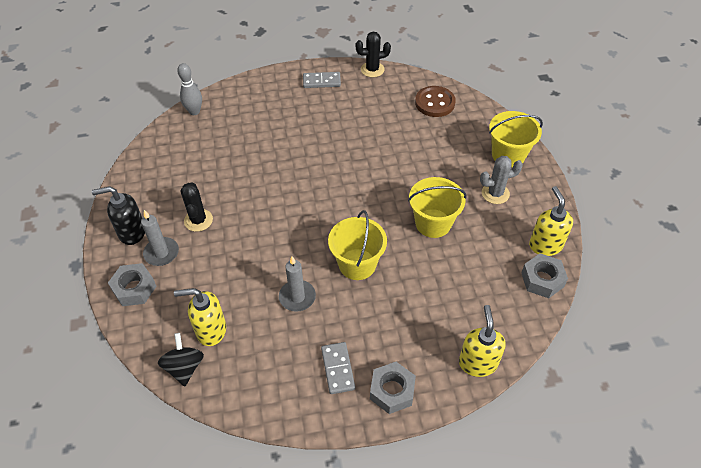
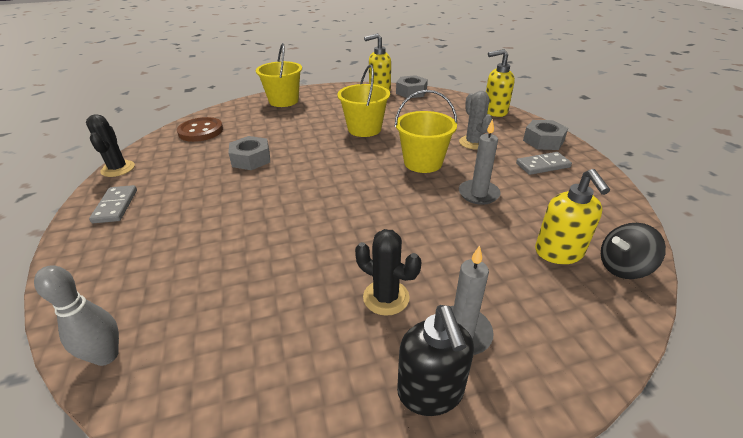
camera: 95 degrees left, 15 degrees down
(134, 288) = (543, 355): grey nut -> grey nut (251, 159)
(198, 220) = (386, 297): black cactus -> black cactus turned 45 degrees clockwise
(495, 193) = (328, 106): grey cactus -> grey cactus (473, 143)

